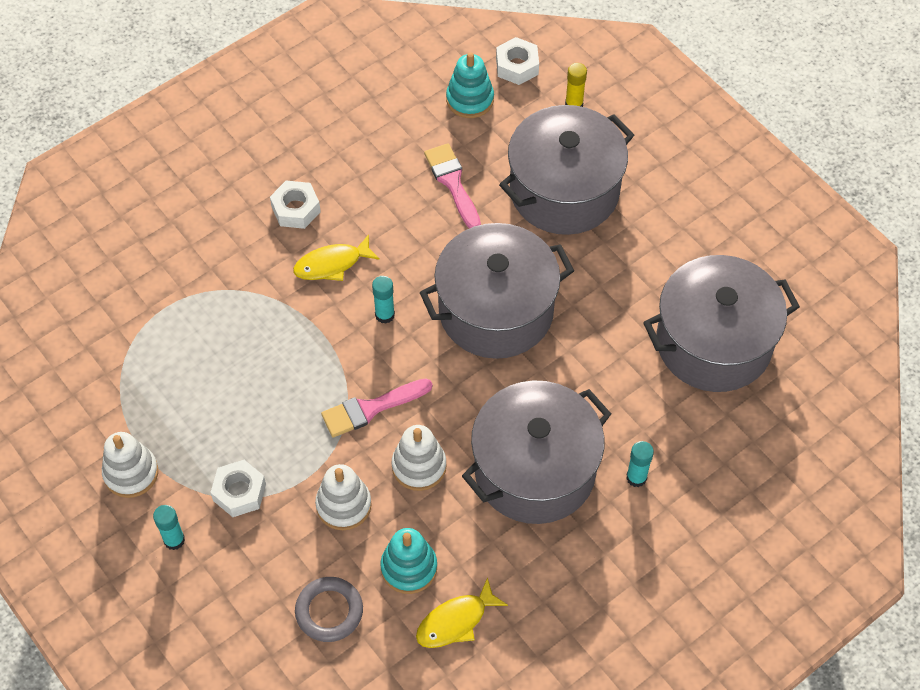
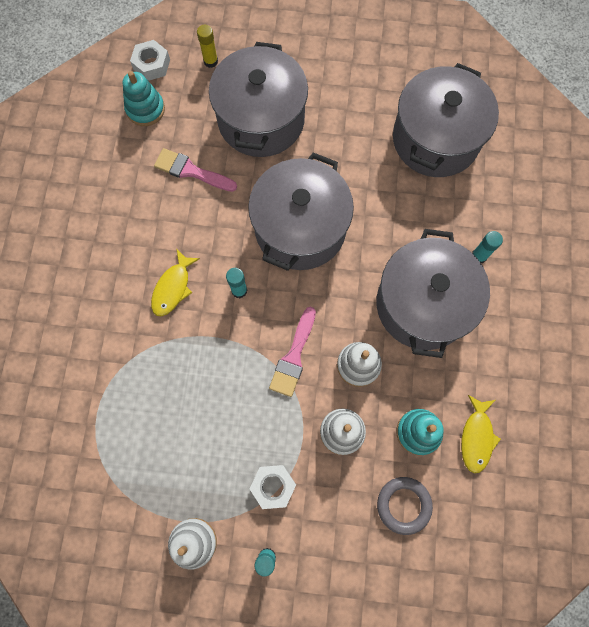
camera: 45 degrees left, 15 degrees up
(296, 209) = (112, 273): white nut -> none

